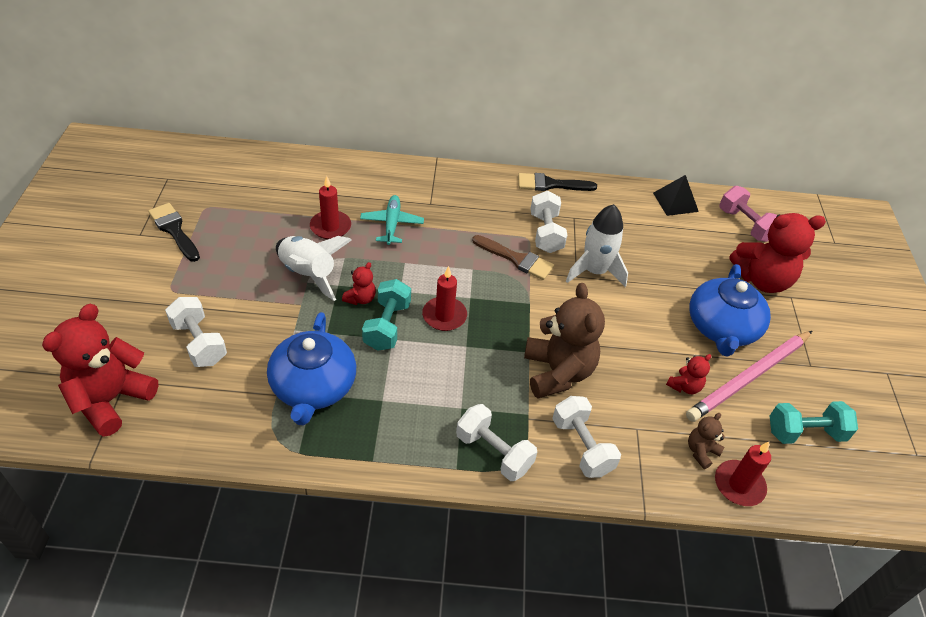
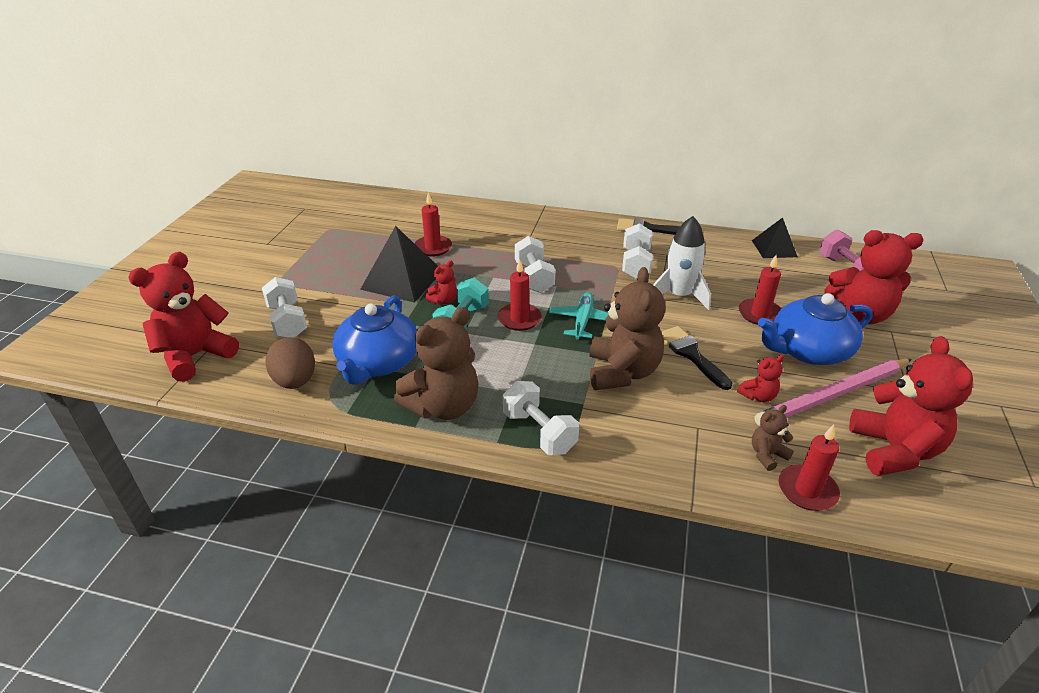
camera: 15 degrees right, 10 degrees down
(174, 230) = (297, 242): black brush -> black brush (691, 355)
(233, 420) = (295, 381): none -> brown egg
(308, 274) = (402, 279): white rocket -> black pyramid
(392, 224) = (489, 249): turquoise plane -> turquoise plane (582, 321)
(394, 433) = (443, 406): none -> brown teddy bear
(516, 259) = (602, 281): brown brush -> none
(582, 446) = (634, 437): white dumbbell -> white dumbbell (534, 277)
(673, 288) = (760, 314): none -> red candle
(721, 328) = (808, 350): blue teapot -> blue teapot turned 45 degrees clockwise
(805, 433) = (894, 450): turquoise dumbbell -> red teddy bear

